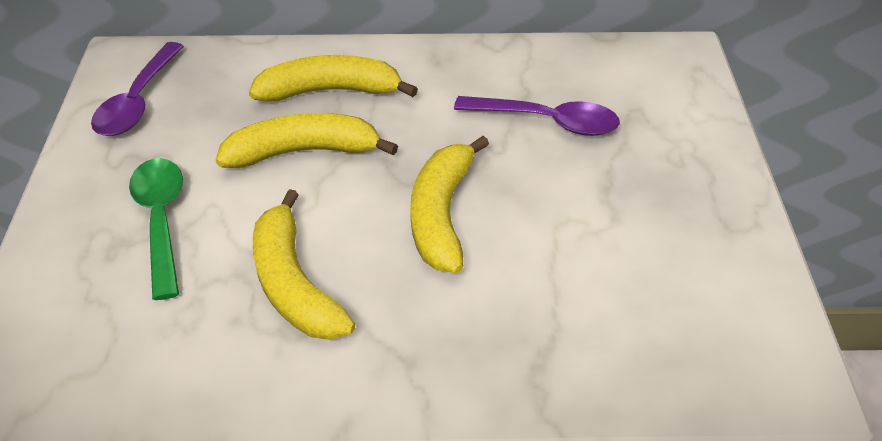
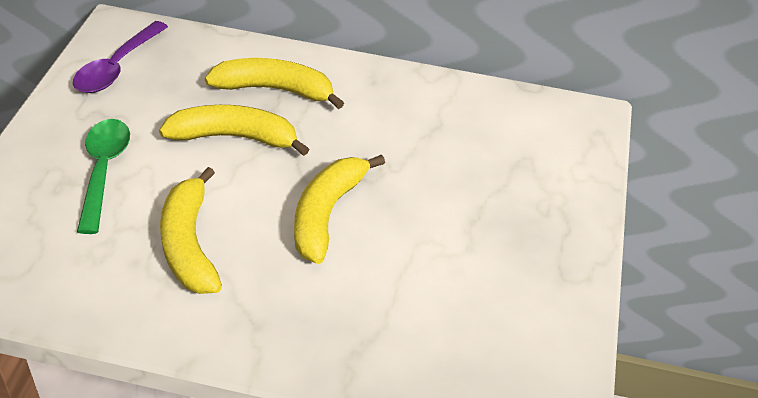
camera: 10 degrees right, 0 degrees up
(547, 122) = (446, 153): purple spoon -> none

